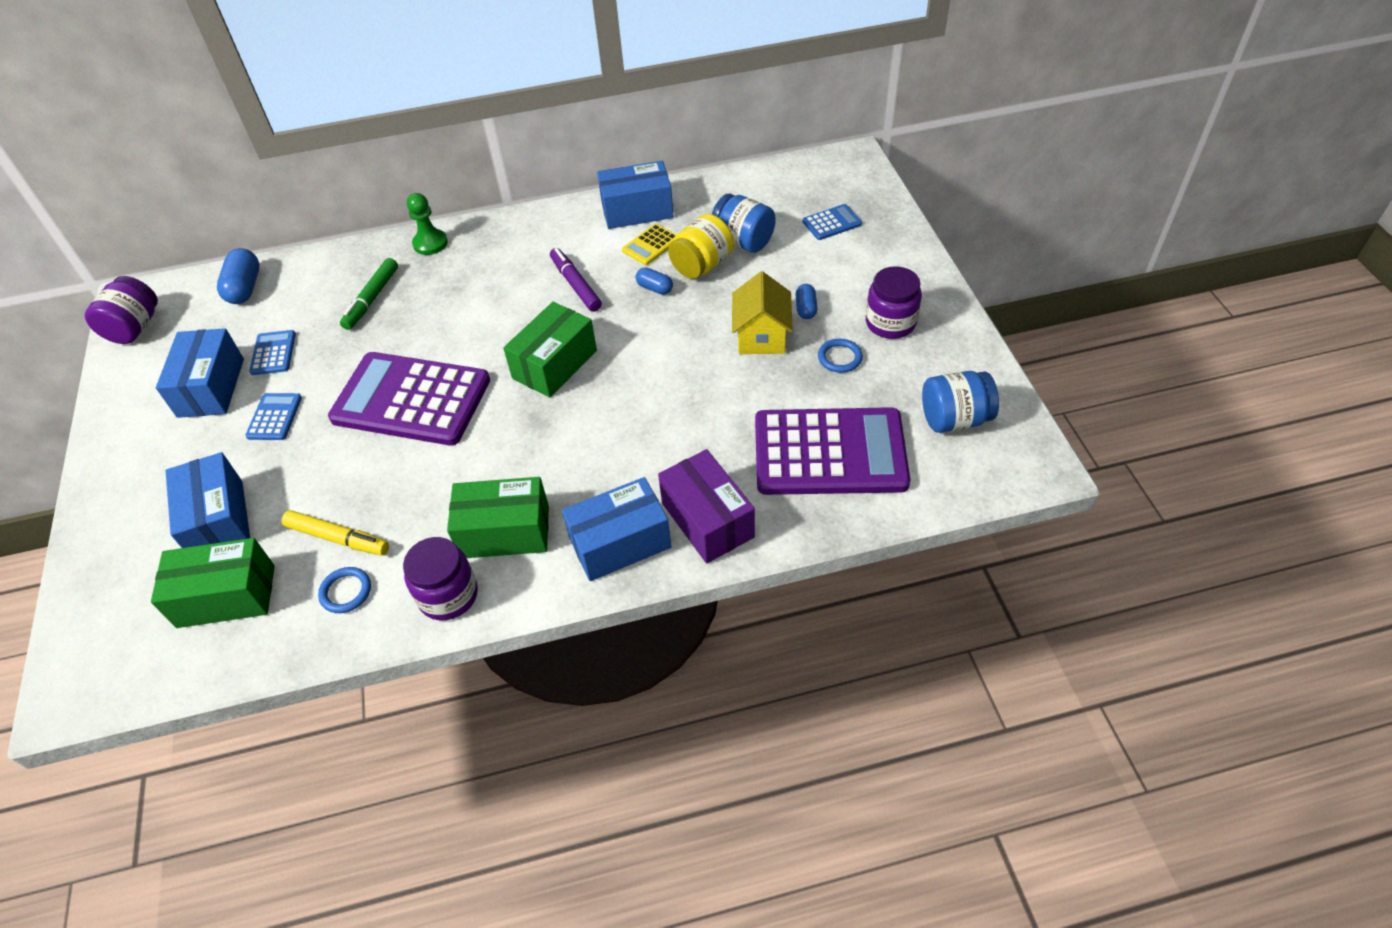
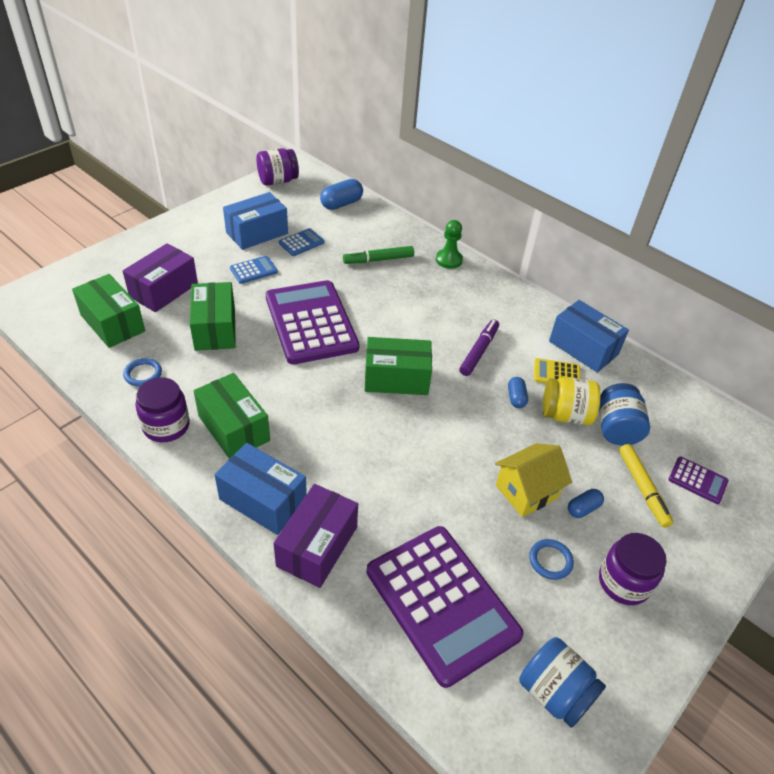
camera: 50 degrees right, 5 degrees down
(218, 520) = (164, 290): blue box -> purple box
(337, 492) = (215, 328): none -> green box
(338, 538) = (180, 348): yellow marker -> yellow marker (642, 488)
(832, 223) = (697, 480): blue calculator -> purple calculator

